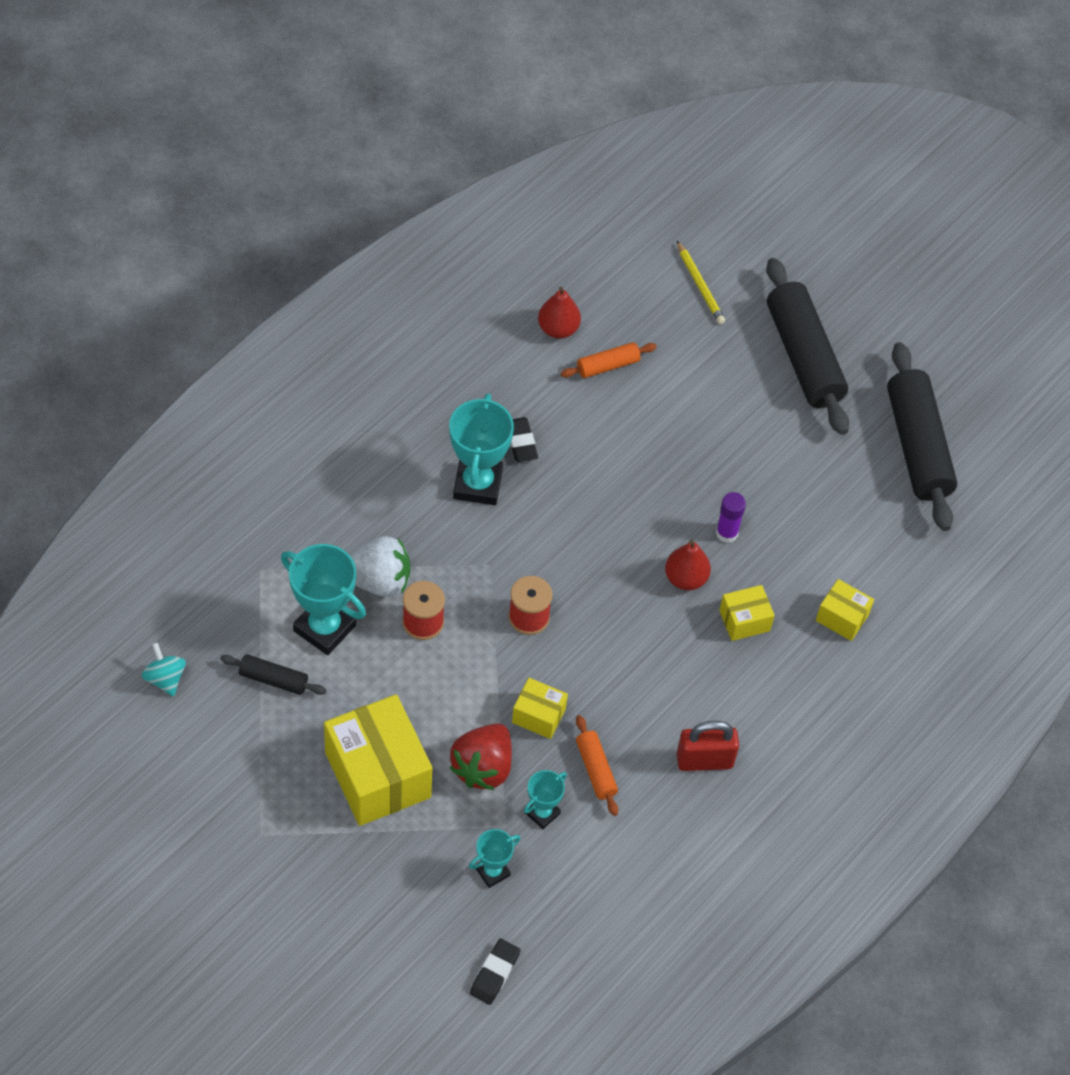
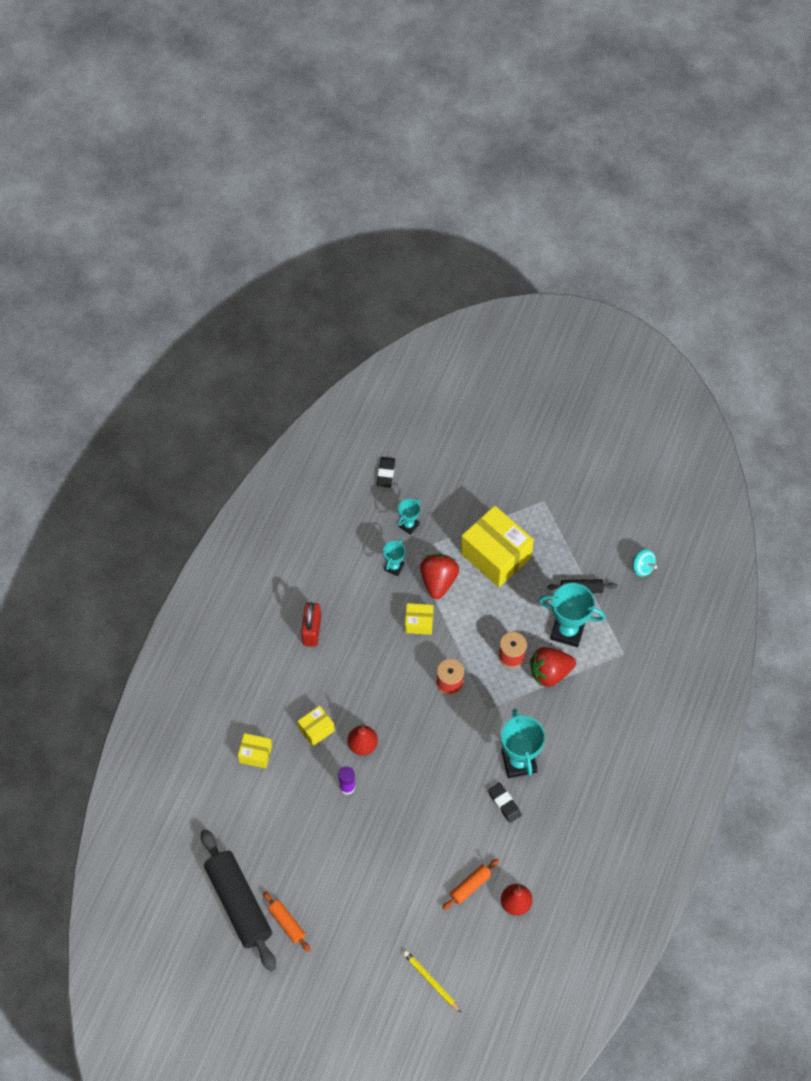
camera: 165 degrees right, 5 degrees up
(378, 581) = (550, 672): white strawberry -> red strawberry
(595, 769) = (373, 603): orange rolling pin -> orange rolling pin (287, 923)
(704, 760) = (312, 631): red padlock -> red padlock turned 60 degrees counterclockwise
(803, 356) = (338, 948): black rolling pin -> none

